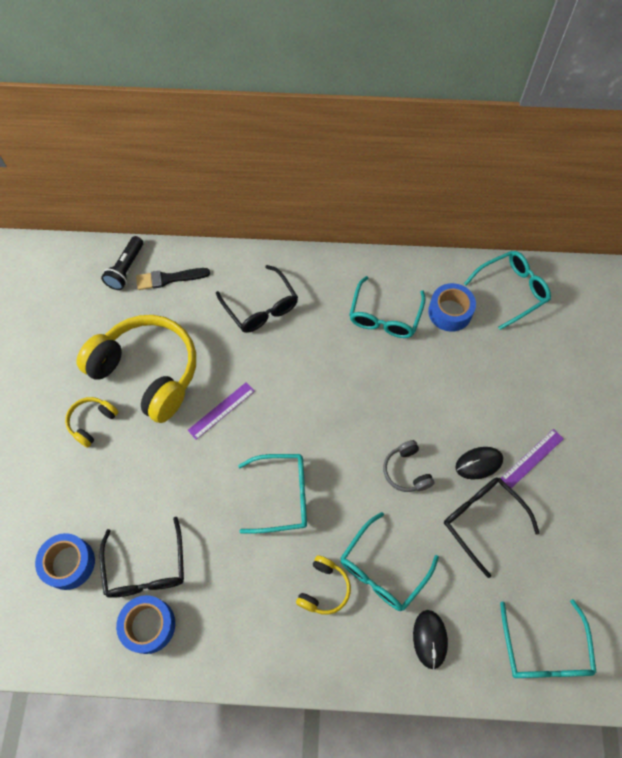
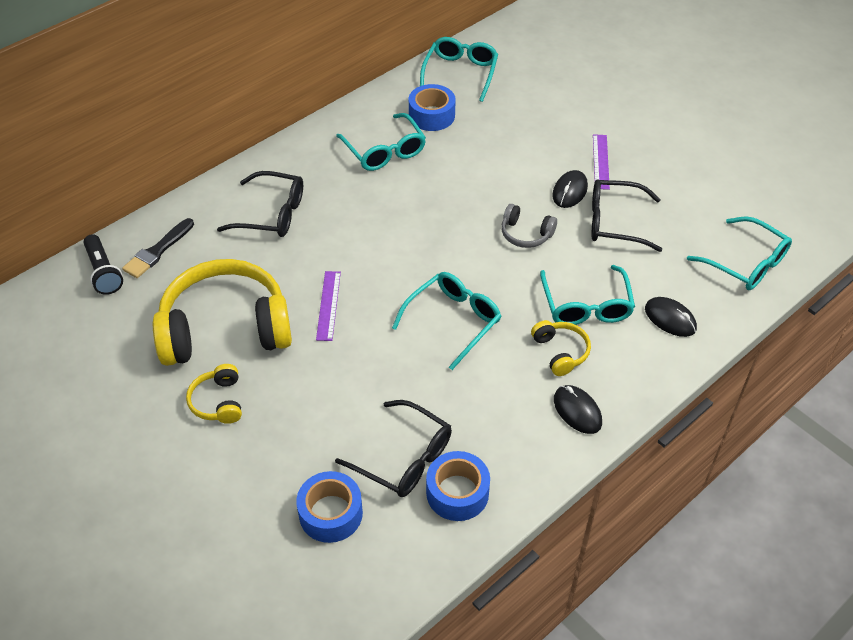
camera: 45 degrees left, 15 degrees down
(284, 645) = (577, 411): none -> black mouse

